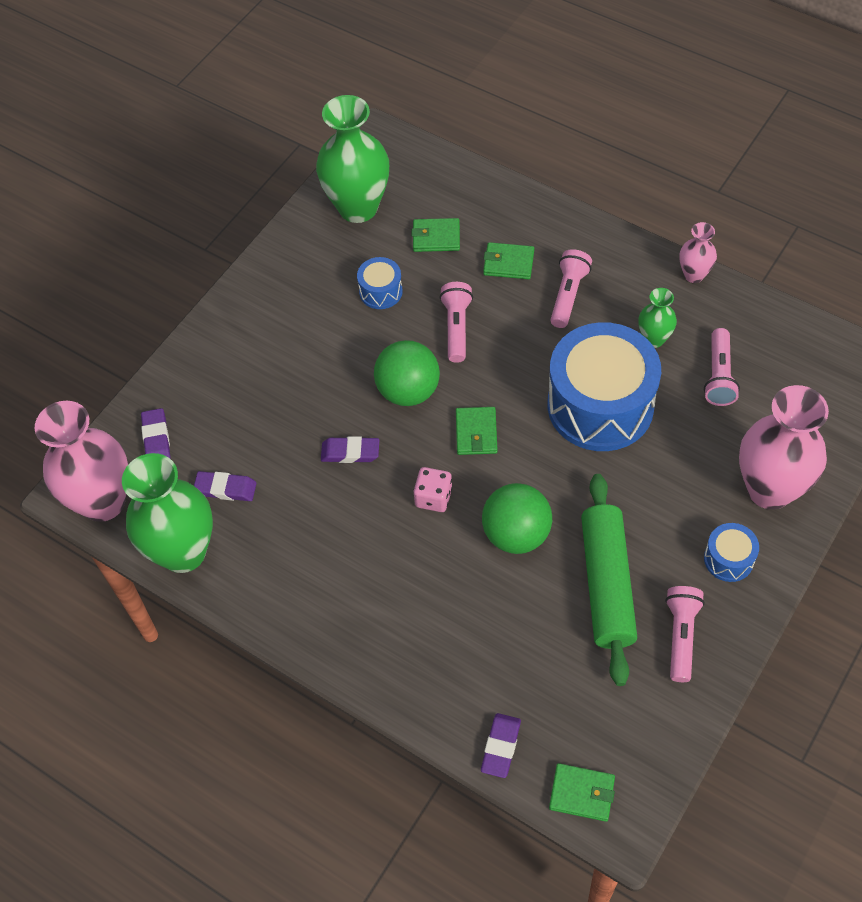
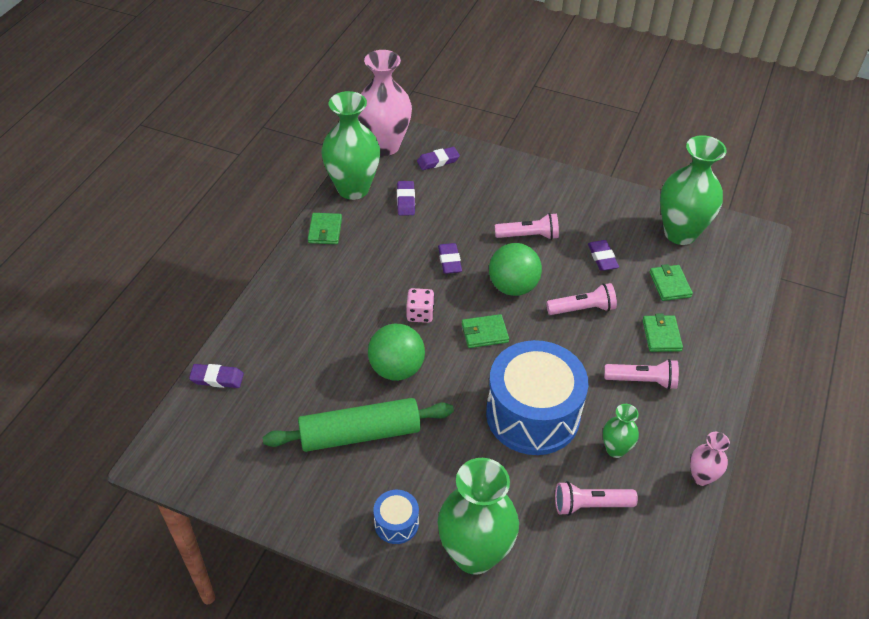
camera: 75 degrees right, 10 degrees down
(380, 291) = (602, 258): blue drum -> purple eraser
(582, 793) = (181, 432): green wallet -> green wallet (325, 230)
(681, 636) = (318, 491): pink flashlight -> pink flashlight (528, 236)
(769, 489) = (474, 554): pink vase -> green vase

